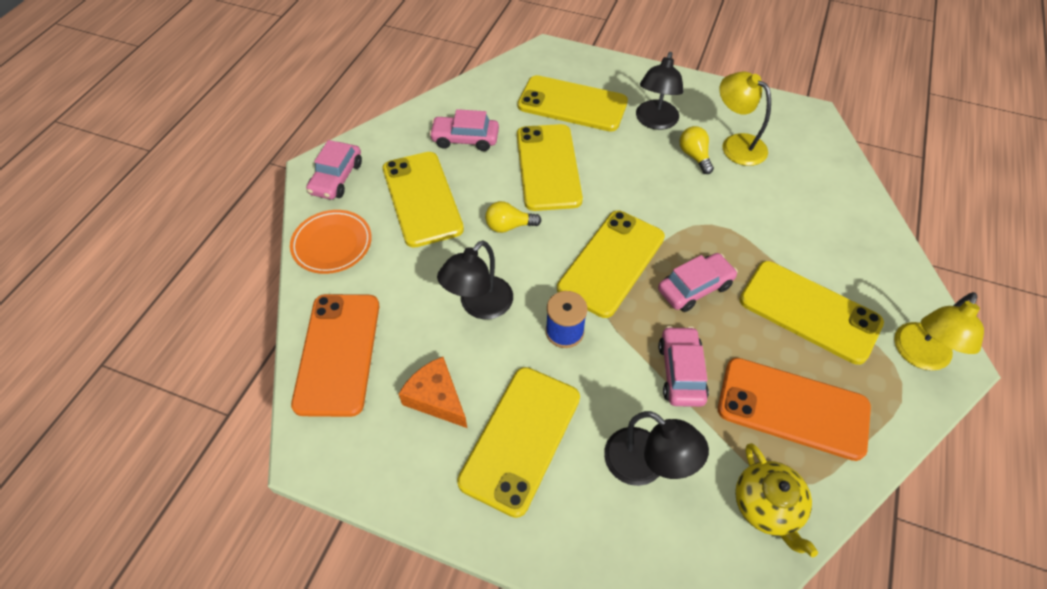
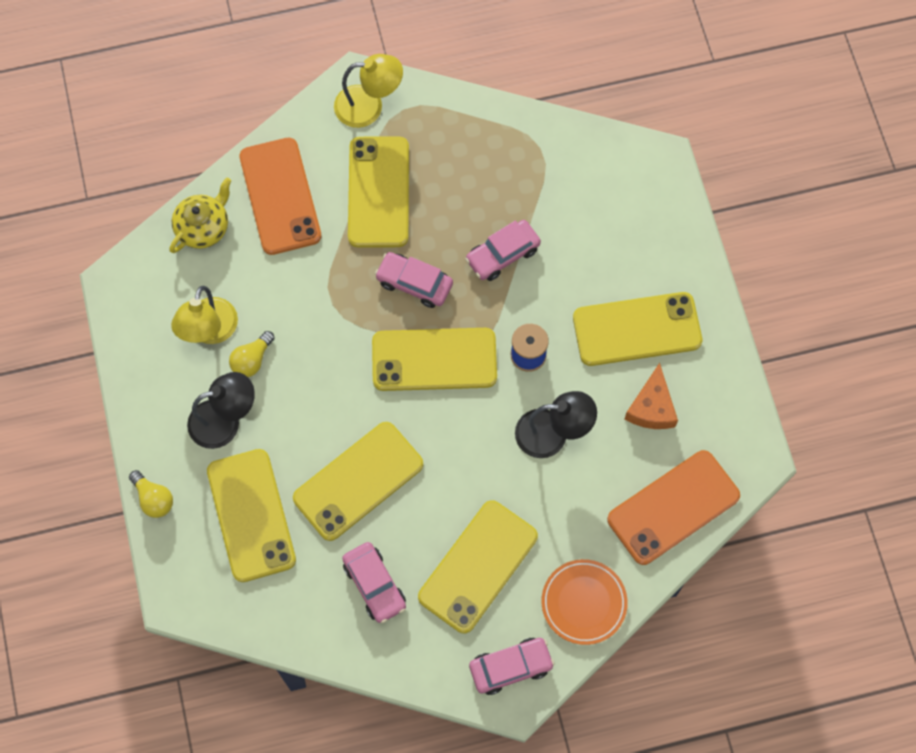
camera: 125 degrees left, 15 degrees up
(509, 226) = (454, 467): yellow light bulb -> yellow light bulb (154, 499)
(645, 465) = (594, 240): black lamp -> none
(767, 506) = (566, 155): yellow teapot -> yellow teapot (203, 227)
(792, 408) = (478, 169): orange phone -> orange phone (280, 196)

